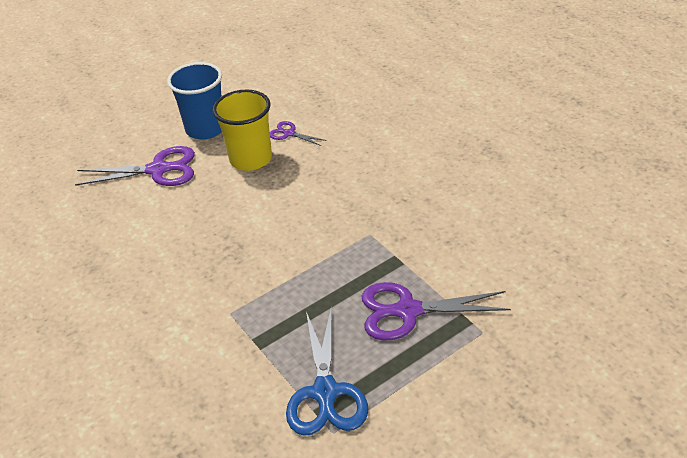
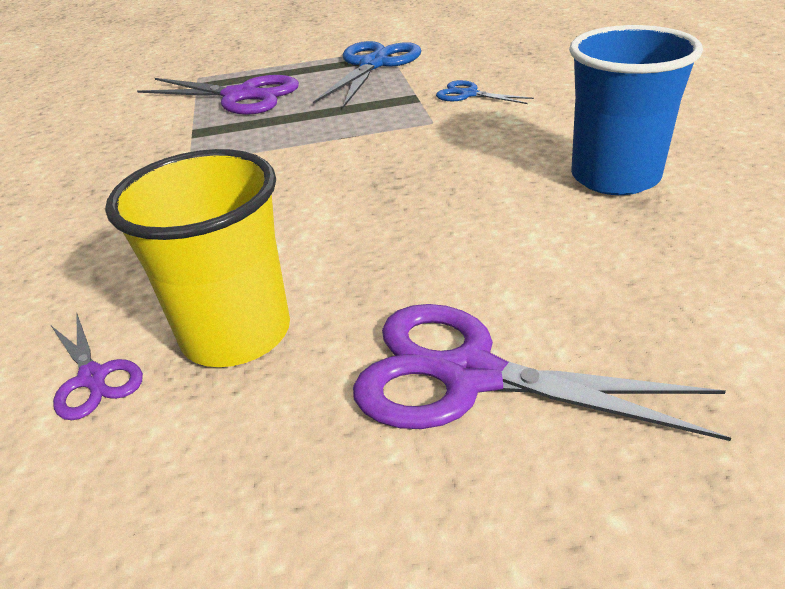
camera: 155 degrees left, 5 degrees down
(206, 129) = (271, 488): blue cup -> blue cup (615, 177)
(215, 357) = (468, 94): none -> blue scissors

